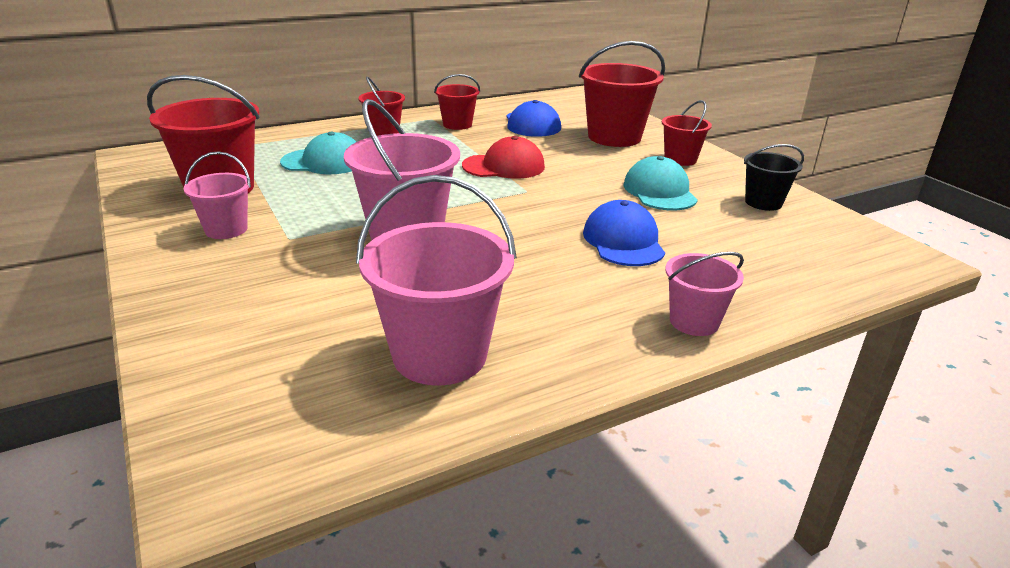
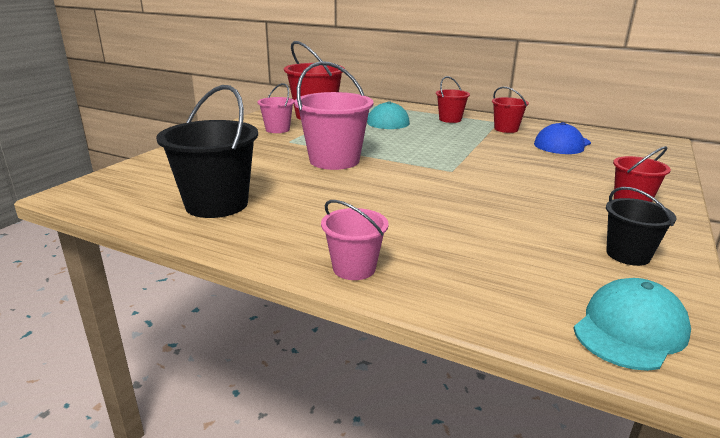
camera: 55 degrees right, 5 degrees down
(439, 355) = (216, 204): pink bucket -> black bucket
(504, 166) = (473, 156): red cap -> none
(614, 137) = (610, 171): red bucket -> none
(623, 241) = (436, 216): blue cap -> none
(659, 191) = (547, 209): turquoise cap -> turquoise cap (630, 329)

